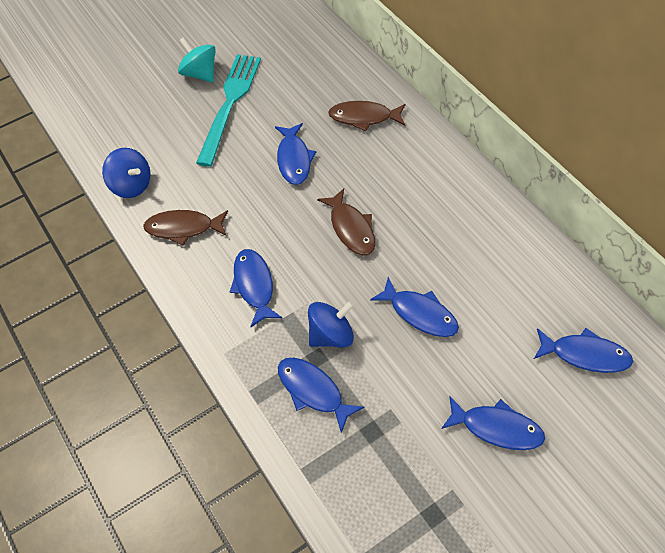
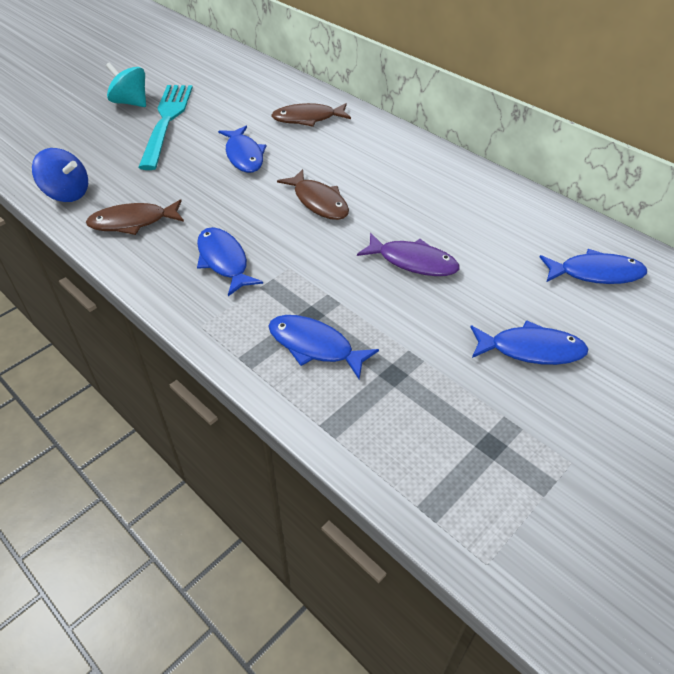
camera: 15 degrees left, 10 degrees down
(331, 335) = (322, 293): blue spinning top -> none
(420, 313) = (413, 262): blue fish -> purple fish

